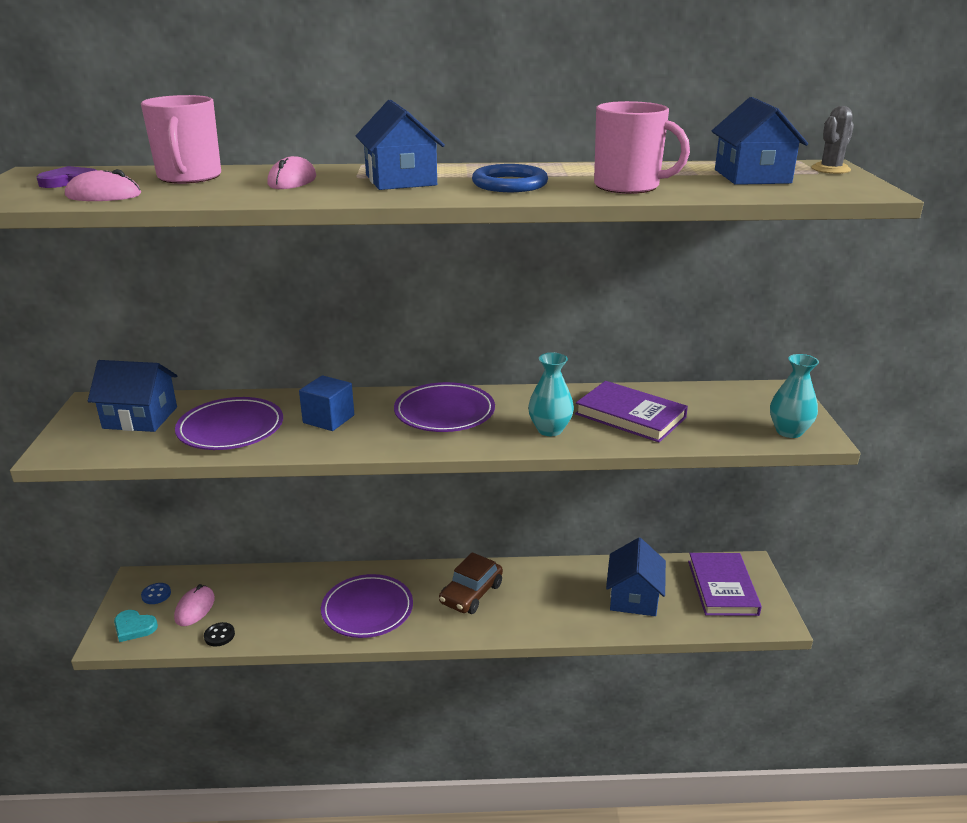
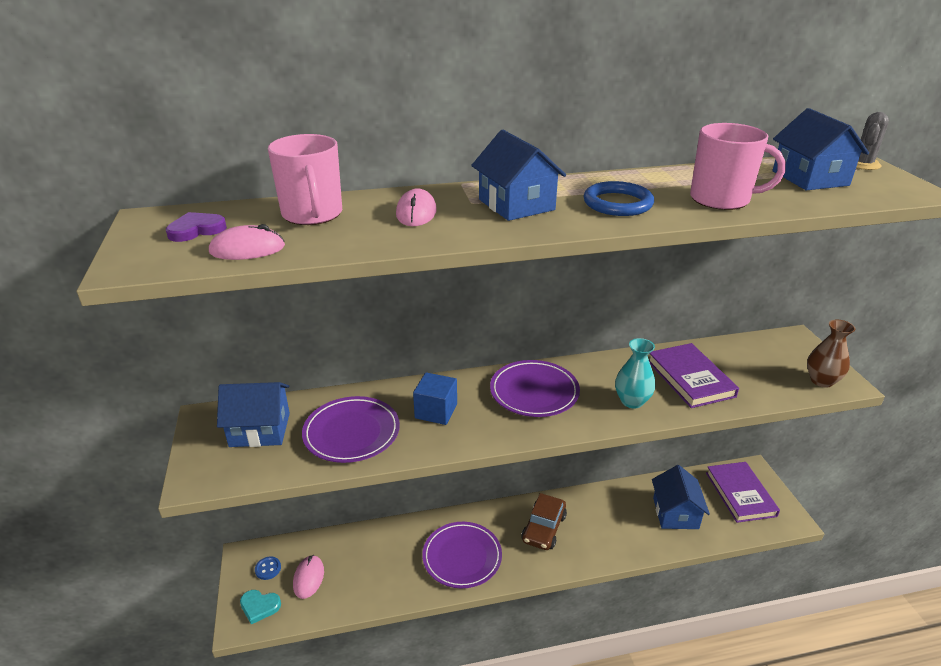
camera: 10 degrees left, 5 degrees up
(219, 635) = (341, 603): black button -> none
(630, 416) = (690, 378): purple book -> purple book turned 45 degrees clockwise
(789, 431) = (821, 381): turquoise vase -> brown vase

